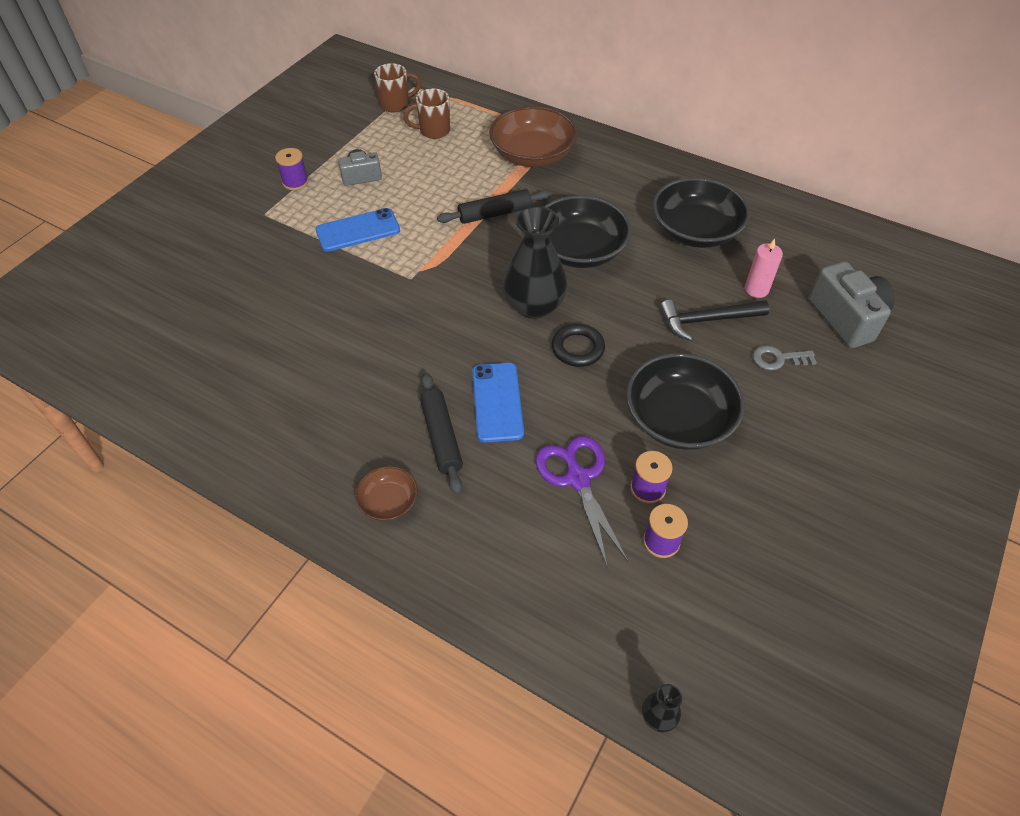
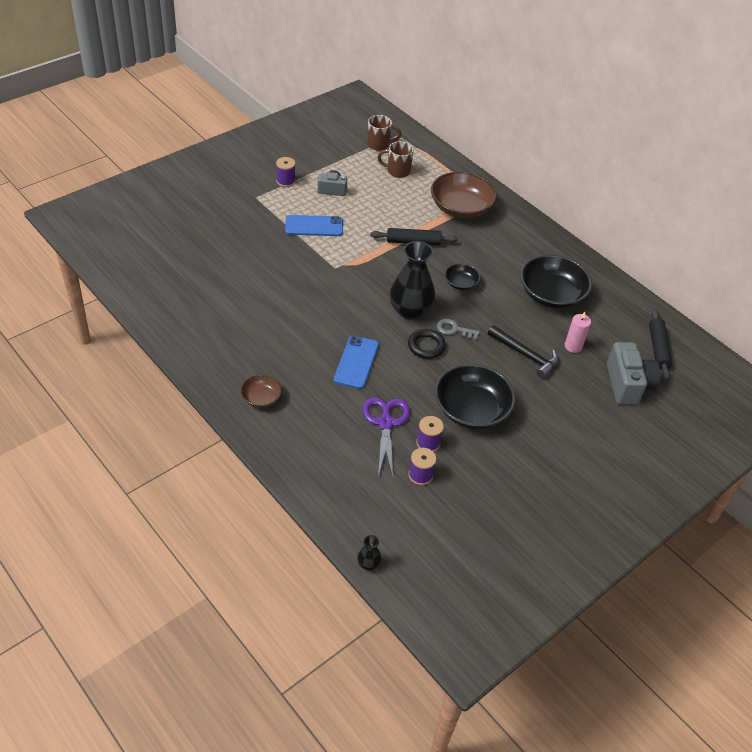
camera: 15 degrees right, 5 degrees down
(441, 437) = (310, 372): black rolling pin -> black rolling pin (658, 348)
(579, 250) = (460, 283): black bowl -> black bowl, size x0.50
(706, 320) = (525, 355): black hammer -> black hammer turned 150 degrees counterclockwise
(778, 359) = (561, 395): grey key -> grey key (454, 329)

